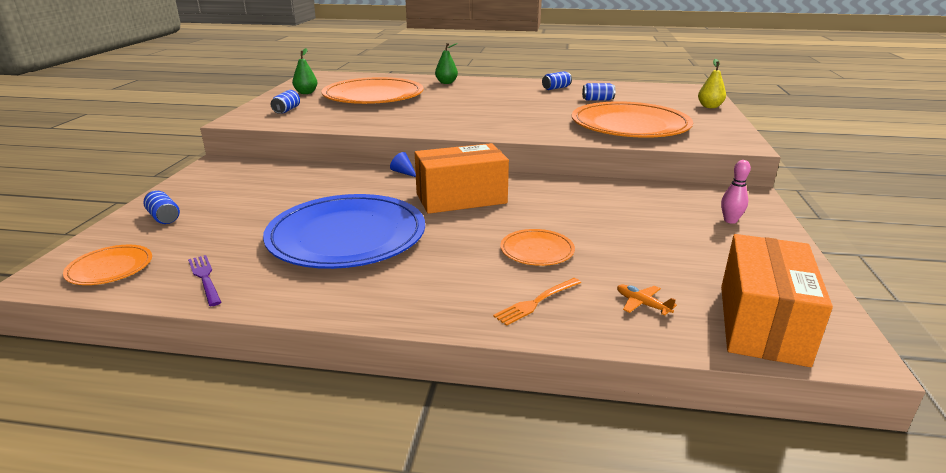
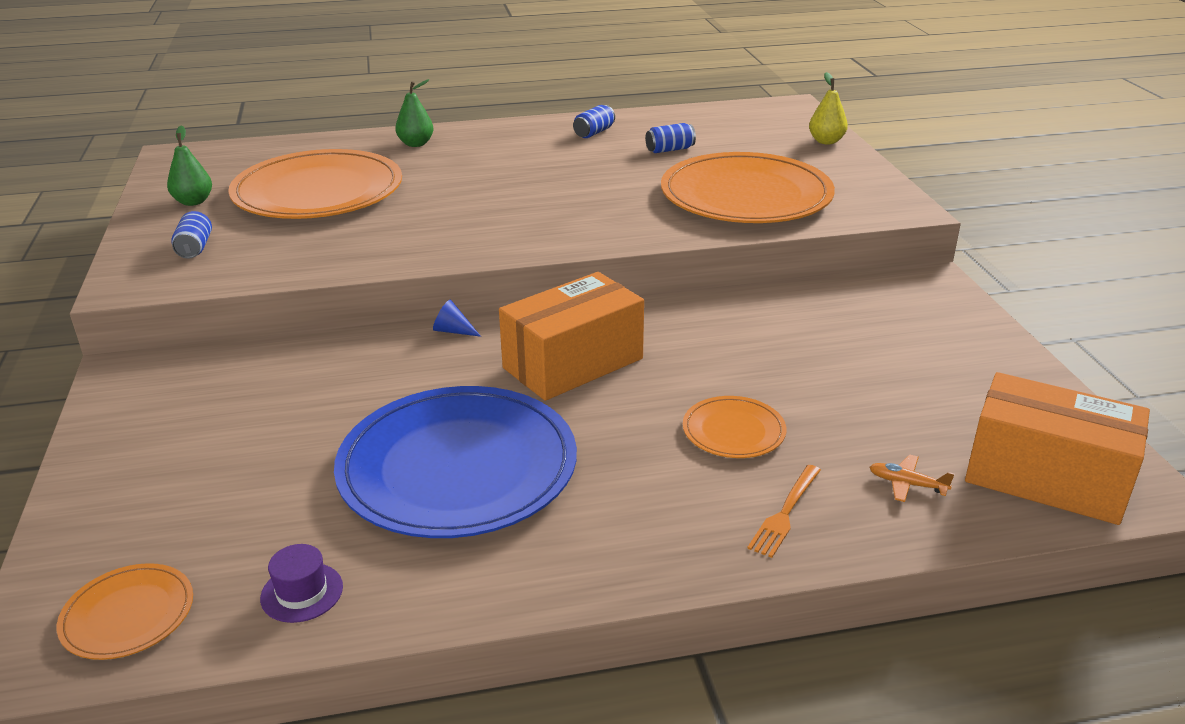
camera: 20 degrees left, 5 degrees up
(164, 217) = (130, 500): blue can -> none
(204, 278) = (302, 592): purple fork -> purple hat
(730, 220) = (934, 329): pink bowling pin -> none
(762, 323) = (1046, 478): orange box -> orange box turned 60 degrees counterclockwise

